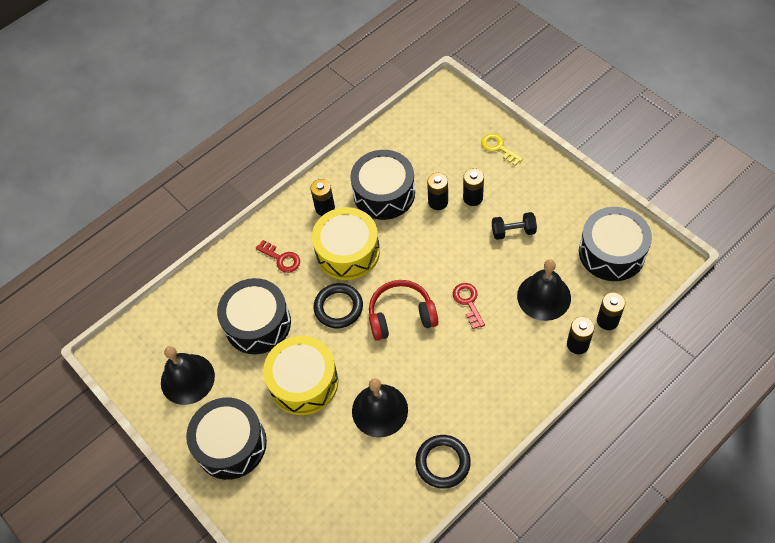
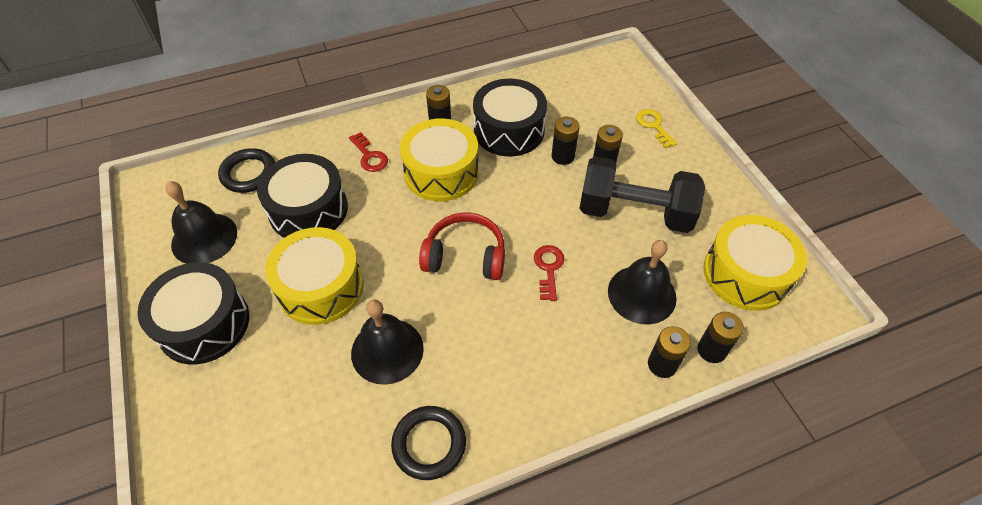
camera: 15 degrees right, 5 degrees down
(338, 307) = (401, 223): black ring -> black ring (249, 173)
(513, 231) = (634, 212): black dumbbell -> black dumbbell, size x2.16
(611, 252) = (746, 274): black drum -> yellow drum

